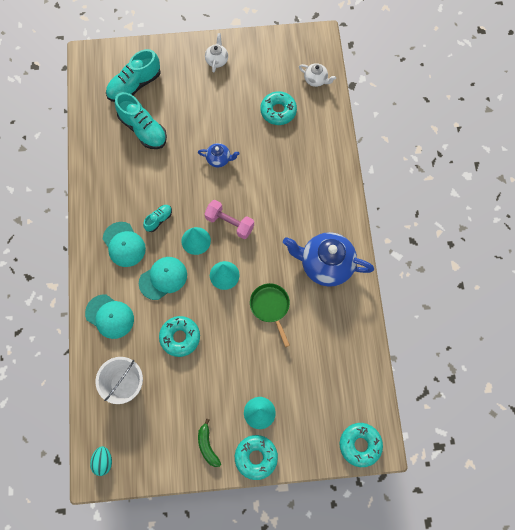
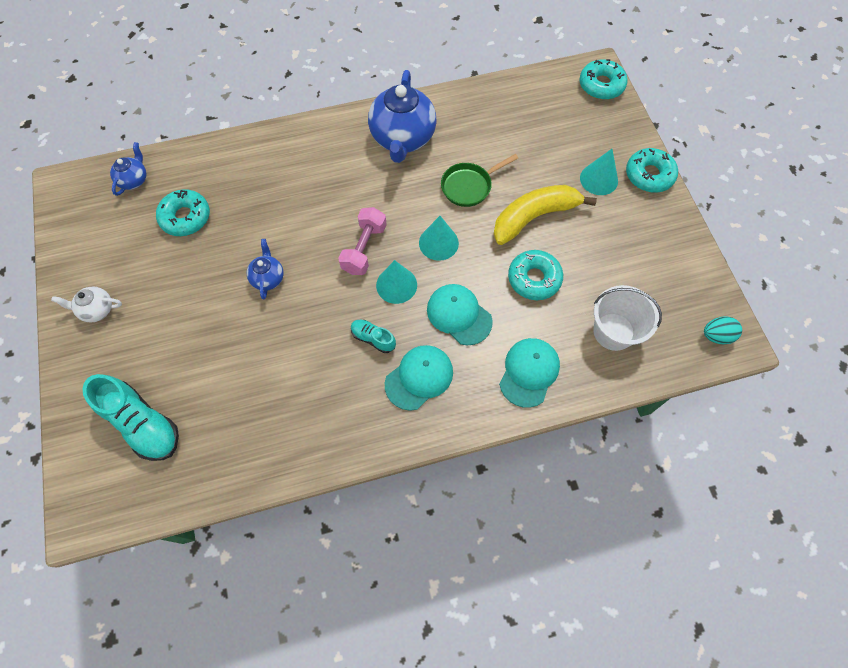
camera: 100 degrees left, 5 degrees down
(143, 129) = (224, 392): turquoise shoe -> none
(207, 445) = (654, 225): green banana -> none
(233, 351) = (534, 217): none -> yellow banana
(316, 80) = (134, 180): white teapot -> blue teapot

